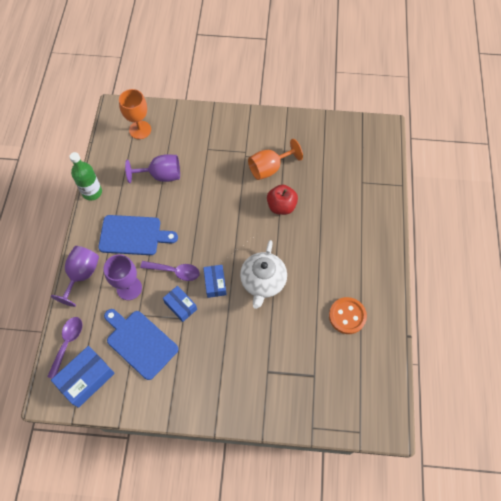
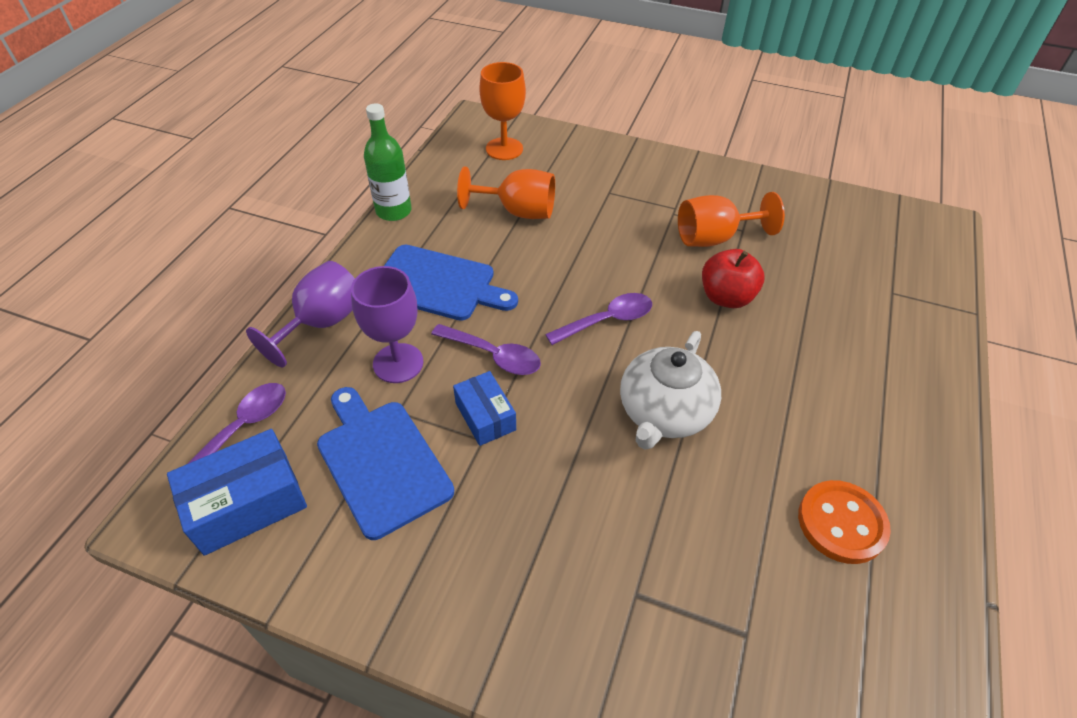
camera: 15 degrees right, 15 degrees down
(161, 175) = (518, 211): purple goblet -> orange goblet
(215, 283) = (565, 393): blue box -> none
(225, 236) = (607, 320): none -> purple spoon

